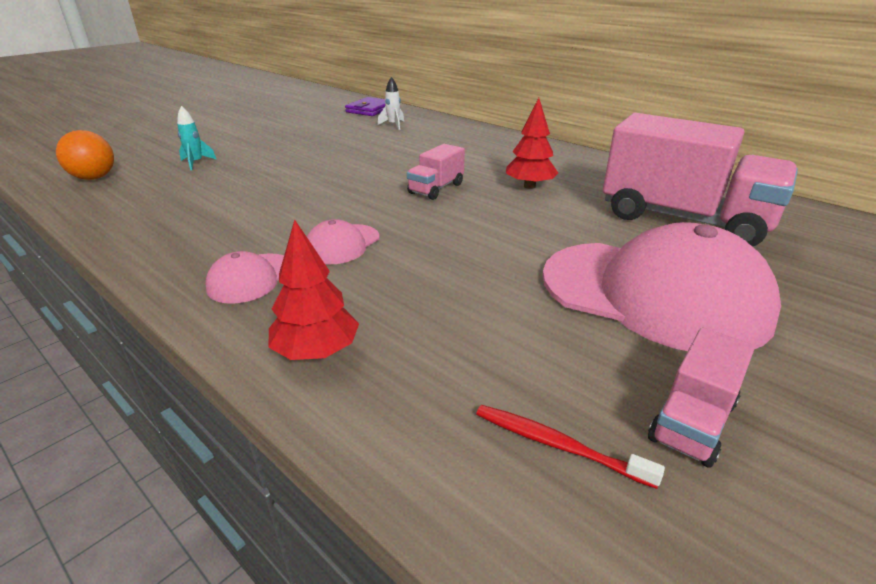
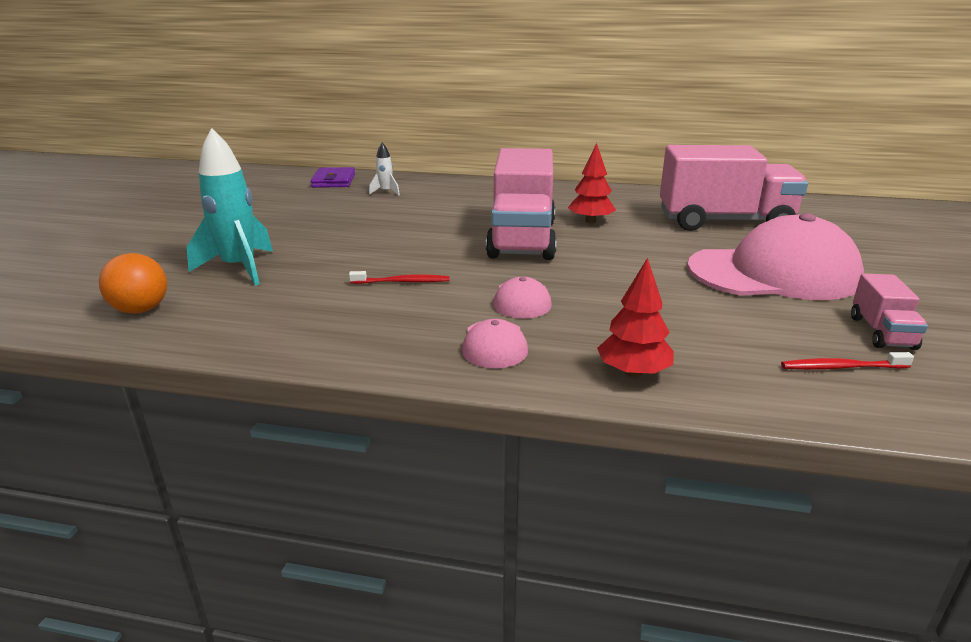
camera: 30 degrees left, 5 degrees down
(196, 163) = (239, 268): turquoise rocket -> turquoise rocket, size x2.08
(279, 202) = (403, 282): none -> red toothbrush
(436, 189) = (522, 239): pink truck -> pink truck, size x2.17

